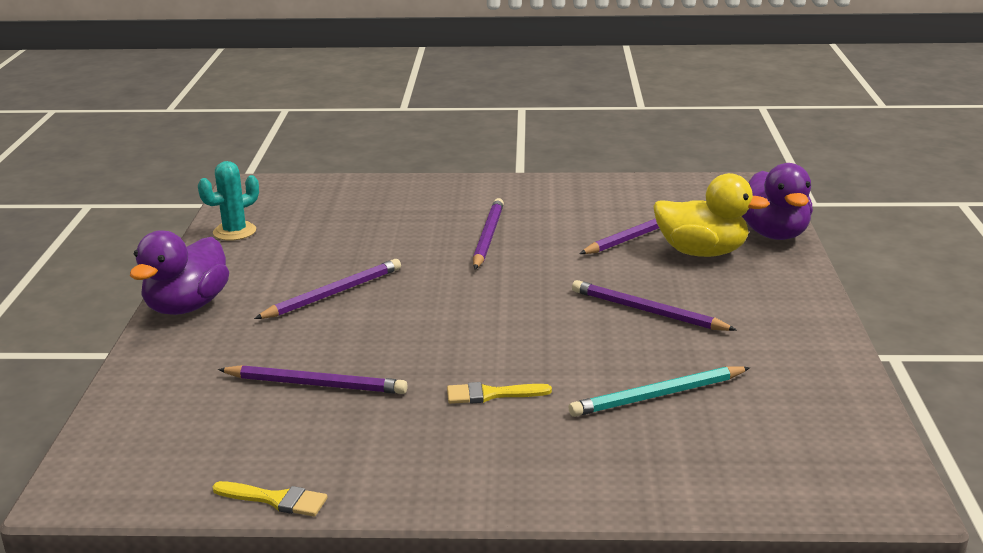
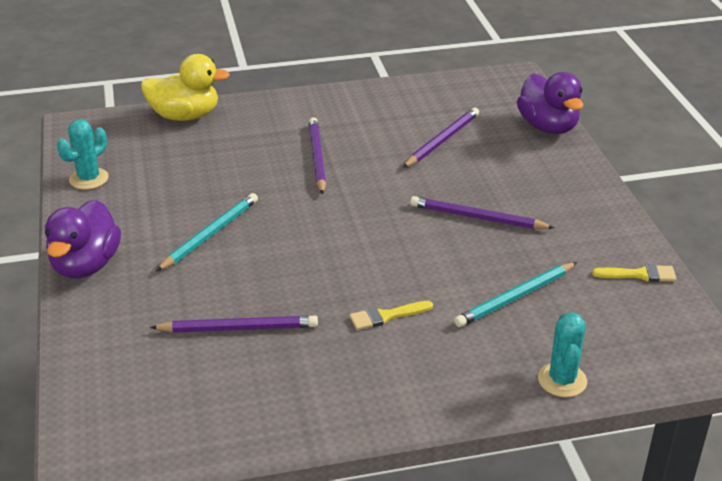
camera: 15 degrees left, 10 degrees up
(276, 500) = (257, 442): yellow brush -> yellow brush (639, 274)
(333, 294) = (210, 234): purple pencil -> turquoise pencil
(679, 490) = (562, 380): none -> turquoise cactus
(702, 252) = (498, 152): yellow duck -> yellow duck (185, 116)

